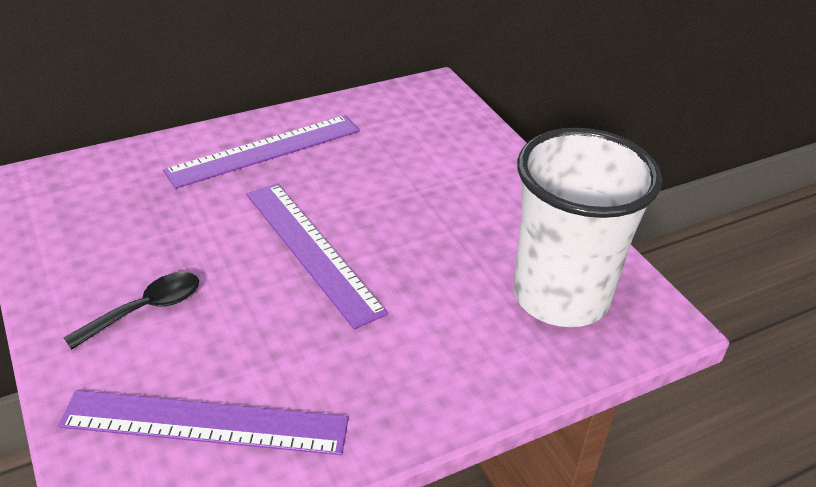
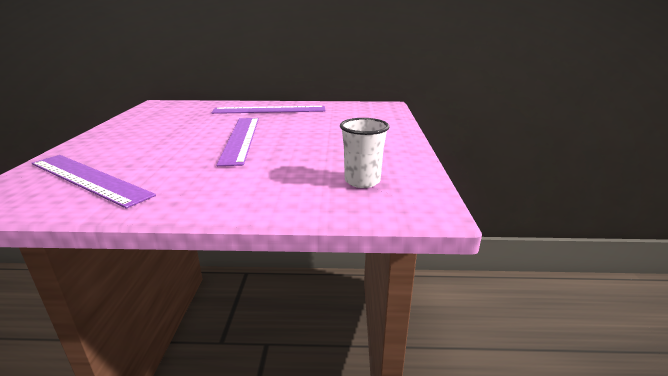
camera: 30 degrees right, 15 degrees down
(145, 310) = (135, 140): black spoon -> none
(560, 296) = (362, 181): white cup -> white cup, size x0.48

